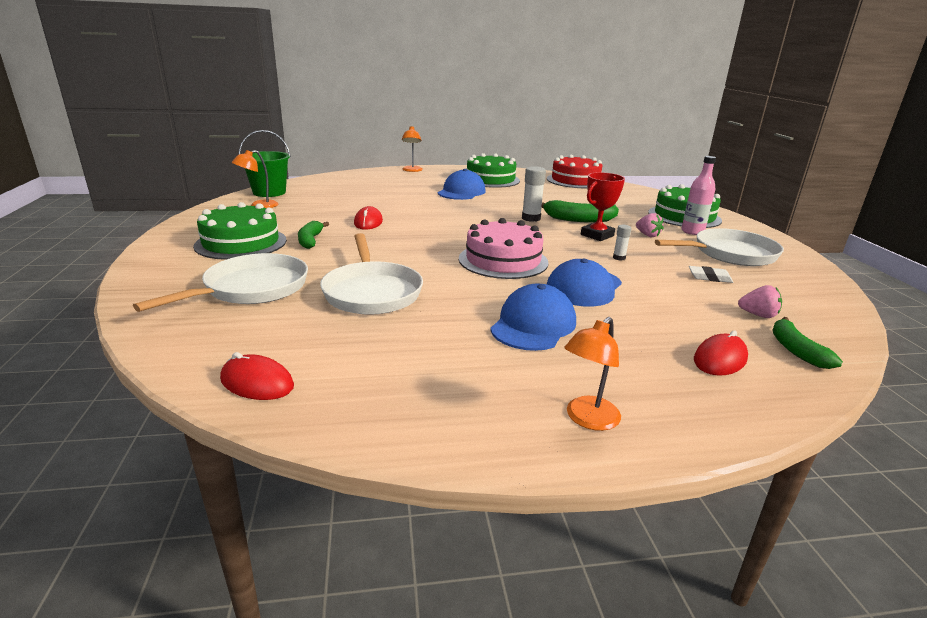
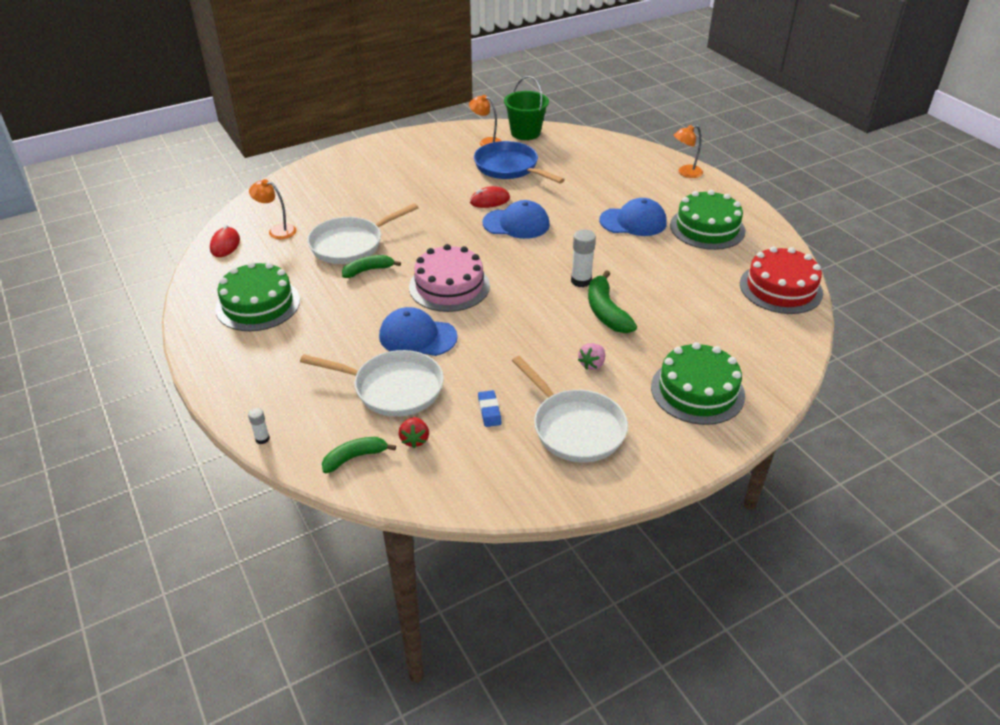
camera: 70 degrees right, 15 degrees up
(241, 243) = (402, 167): green cake -> green cake (258, 304)
(251, 289) = (330, 201): white pan -> white pan (393, 388)
(310, 240) = (427, 190): green banana -> green banana (368, 270)
(321, 207) = (509, 168): none -> blue pan
(533, 325) = (335, 321): blue cap -> blue cap (516, 224)
(587, 419) = (226, 359): orange lamp -> orange lamp (277, 231)
(597, 235) = (561, 330): red trophy -> none
(619, 258) = (503, 350): white glue stick -> white glue stick (262, 439)
(692, 231) = (636, 398): pink bottle -> none
(709, 277) = (489, 411): white eraser -> blue eraser
(720, 359) = (321, 414): red mouse -> none
(758, 315) = (414, 440): pink strawberry -> red strawberry

